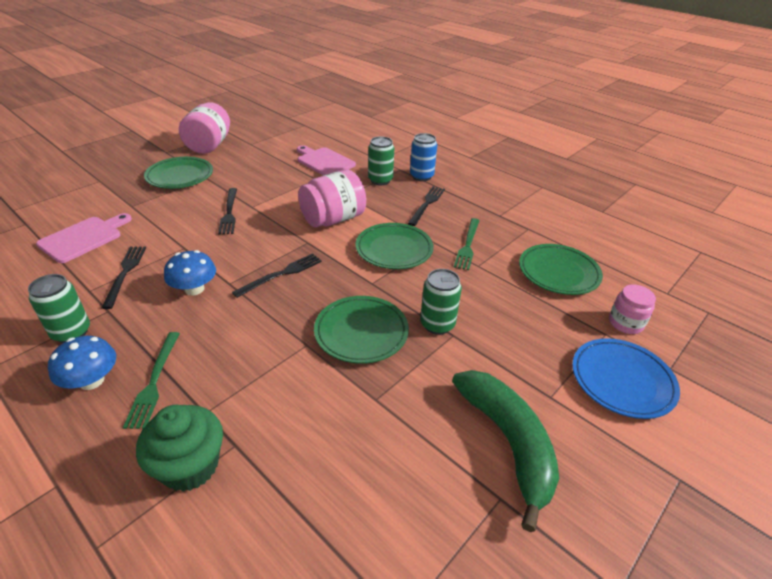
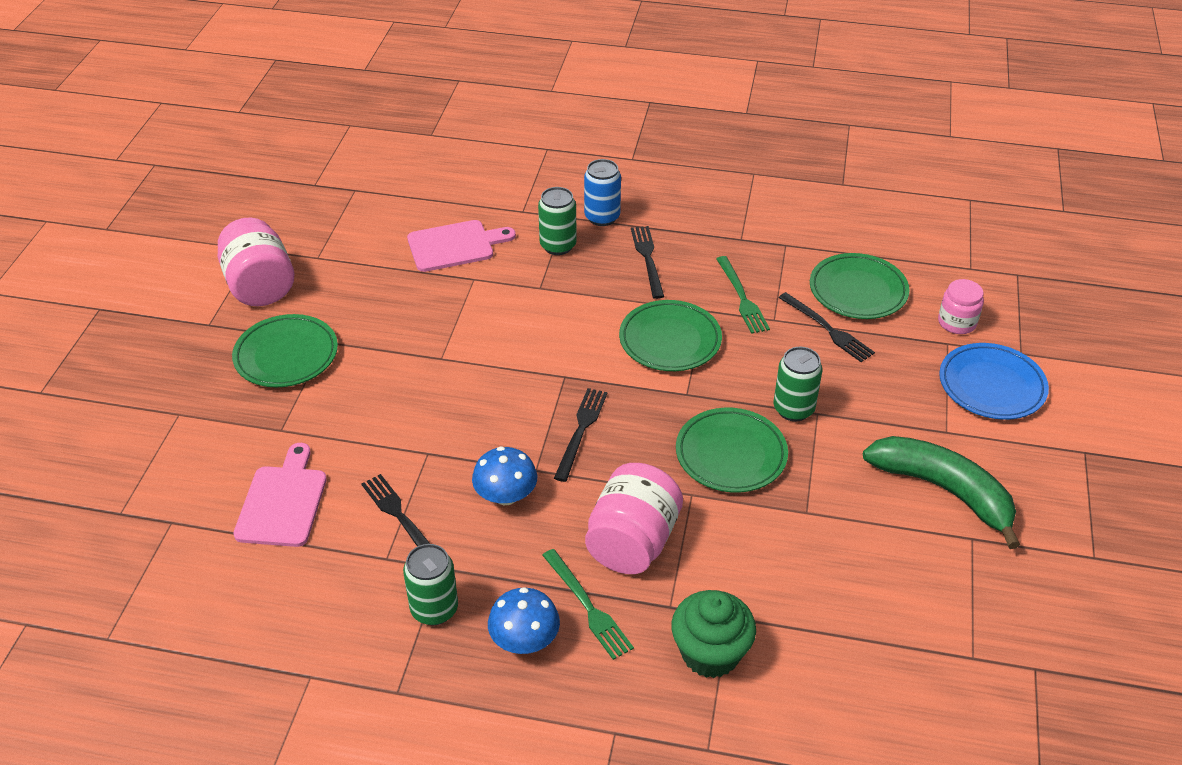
camera: 30 degrees left, 5 degrees up
(229, 213) = (423, 380): black fork -> black fork (827, 329)
(324, 161) = (455, 245): pink cutting board -> pink cutting board turned 150 degrees clockwise
(333, 219) = (561, 331): pink jar -> pink jar (632, 542)

